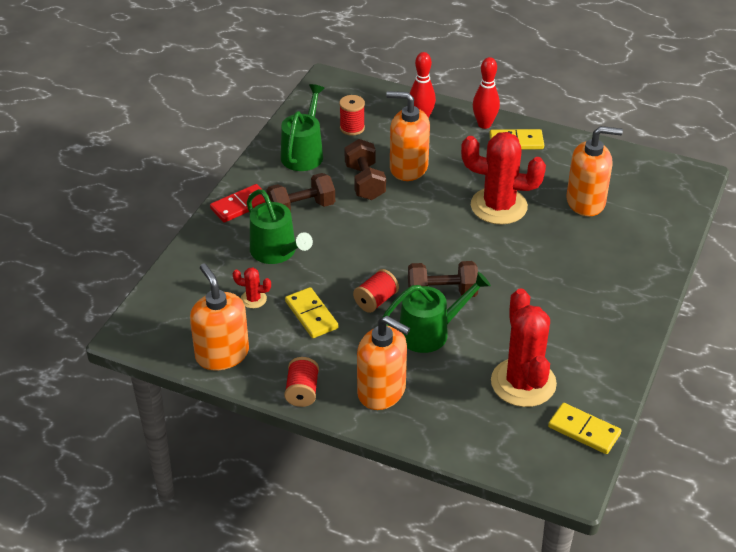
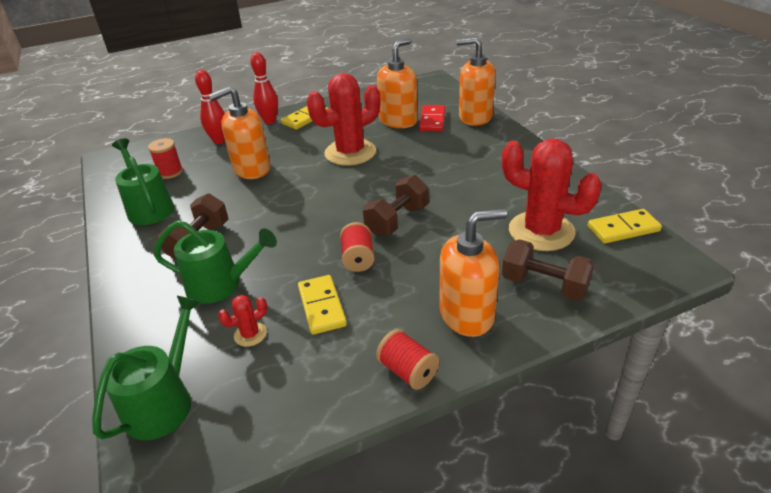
camera: 45 degrees left, 5 degrees down
(222, 354) = (285, 405): orange soap dispenser -> orange soap dispenser (475, 117)
(240, 205) = (135, 275): red domino -> red domino (432, 120)
(311, 315) = (322, 306): yellow domino -> yellow domino turned 60 degrees clockwise
(365, 182) = (230, 195): brown dumbbell -> brown dumbbell (544, 285)
(430, 332) = (431, 249): green watering can -> green watering can (164, 402)

